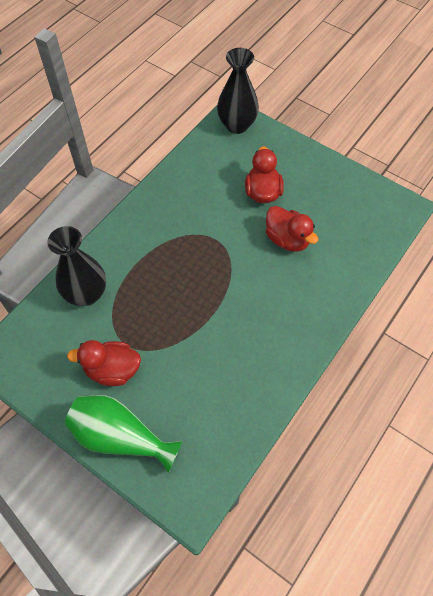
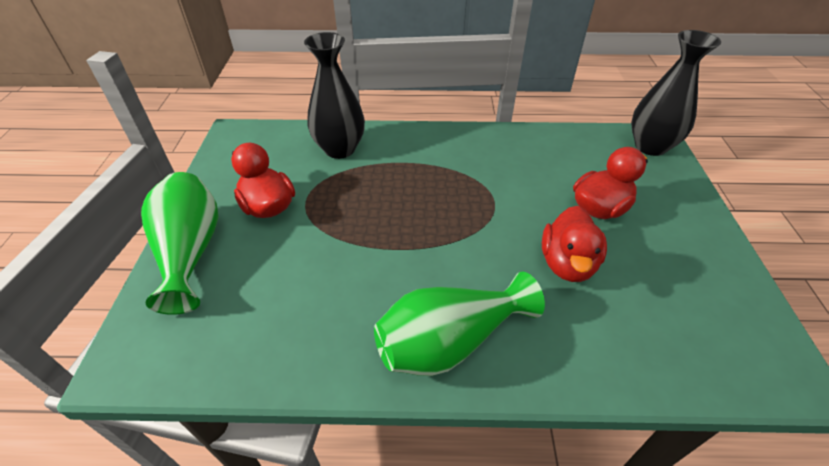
camera: 55 degrees right, 15 degrees down
(294, 329) = (450, 342): none -> green vase

